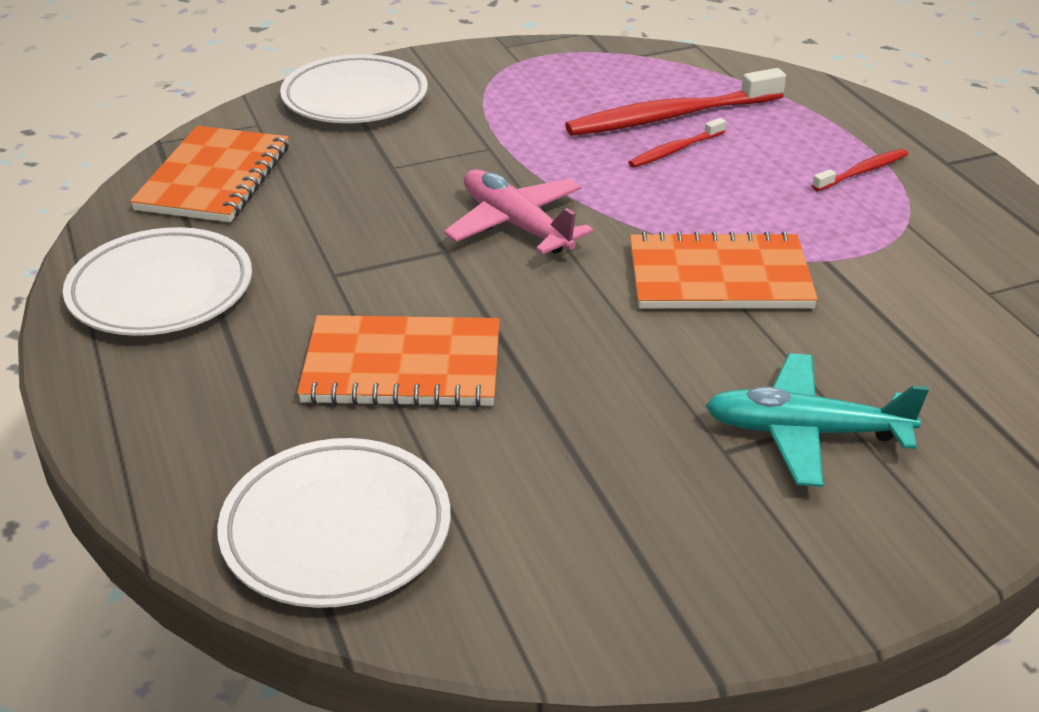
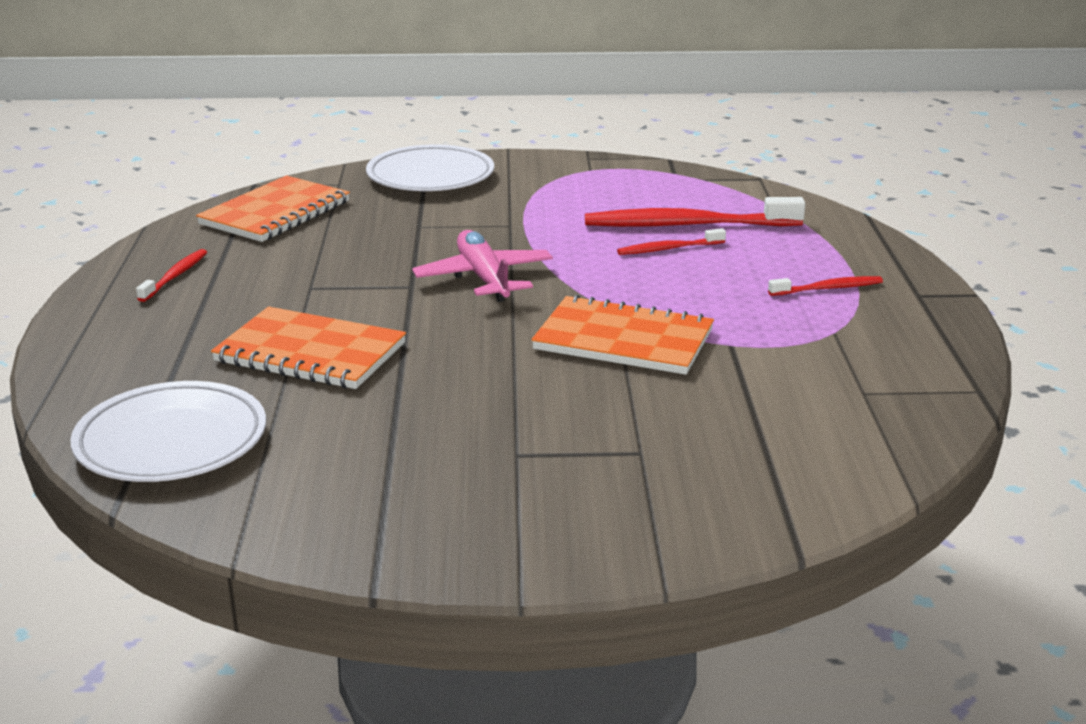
camera: 20 degrees right, 10 degrees down
(161, 291) = (175, 276): white plate -> red toothbrush
(804, 432) = (596, 455): turquoise plane -> none

